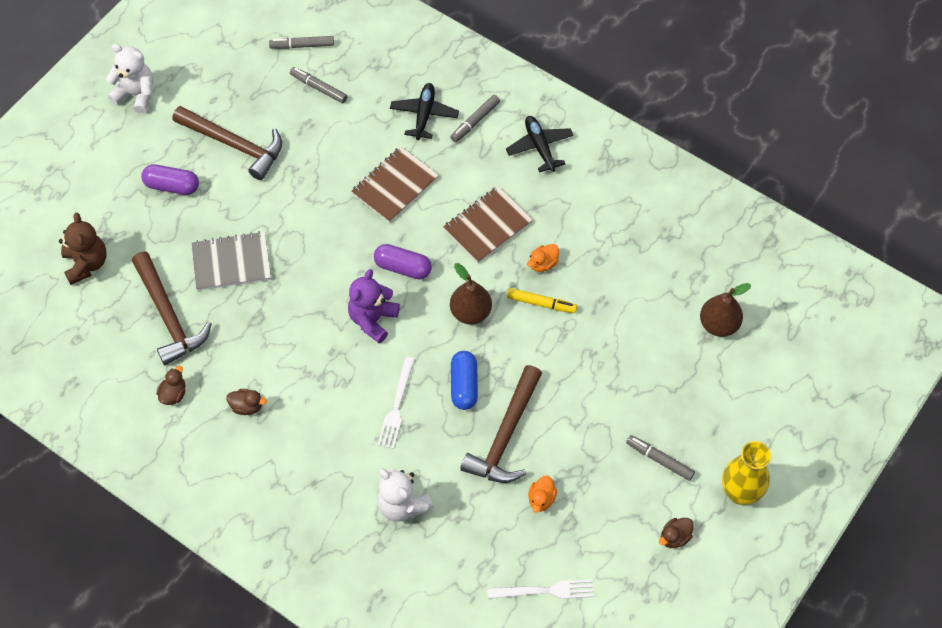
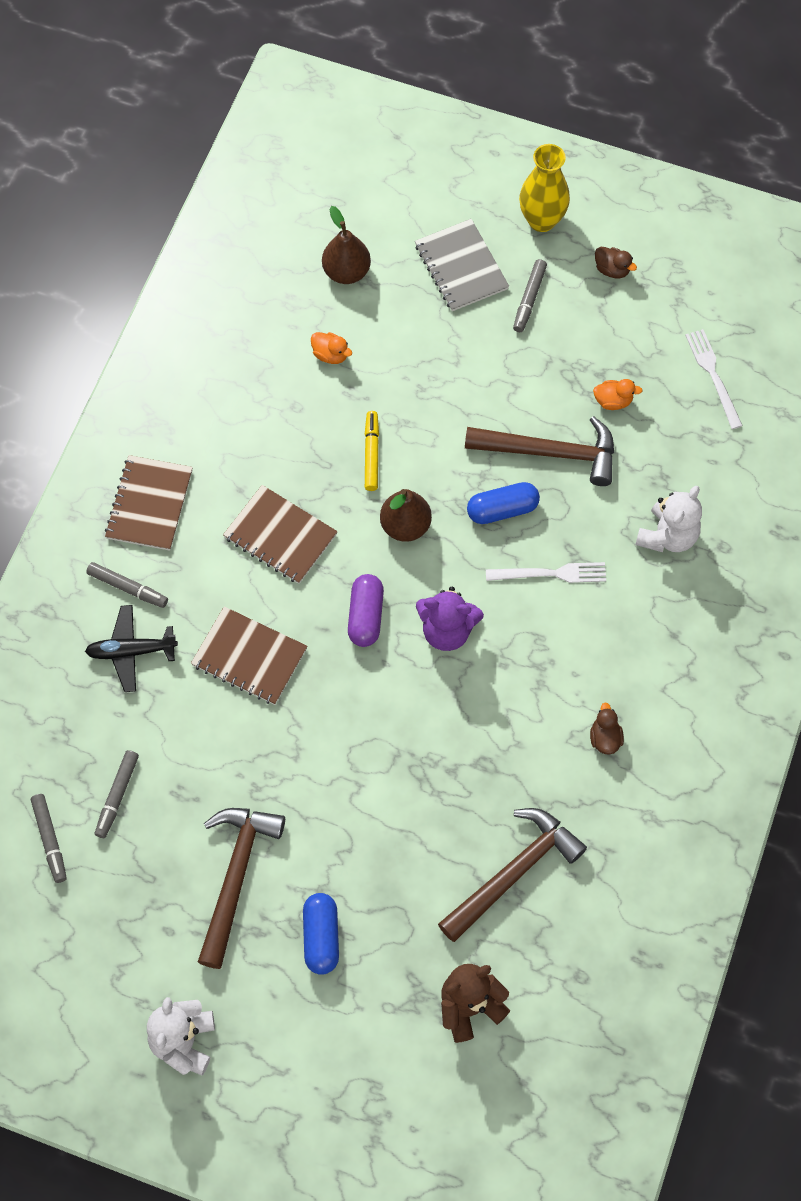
camera: 105 degrees left, 5 degrees up
(172, 186) = (321, 937): purple capsule -> blue capsule
(173, 394) = (616, 829): brown duck -> none
(231, 262) = (415, 821): grey notebook -> grey notebook (461, 267)
(540, 147) = (149, 504): black plane -> brown notebook
(543, 264) = (317, 464): orange duck -> orange duck (330, 355)

